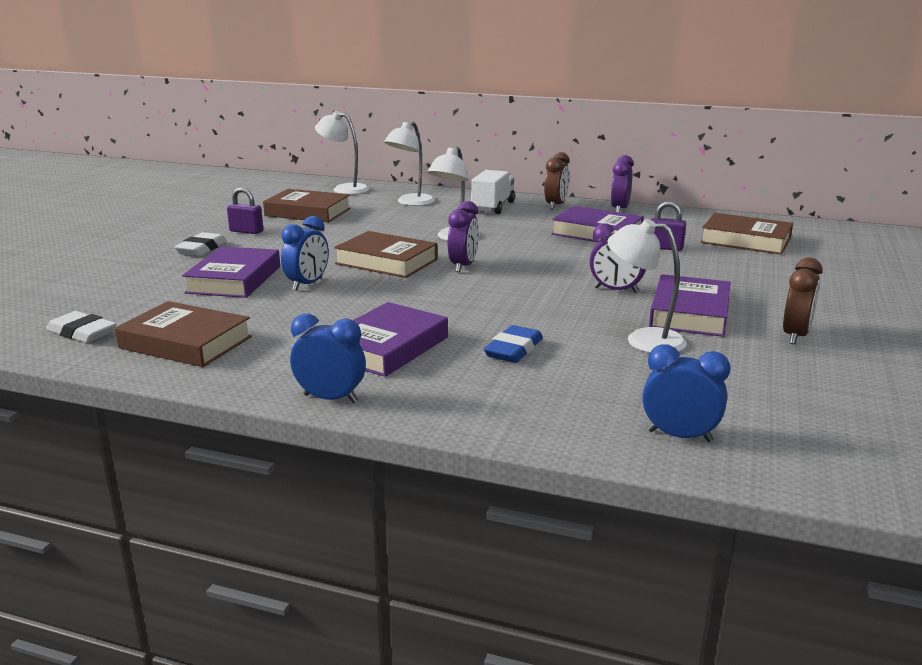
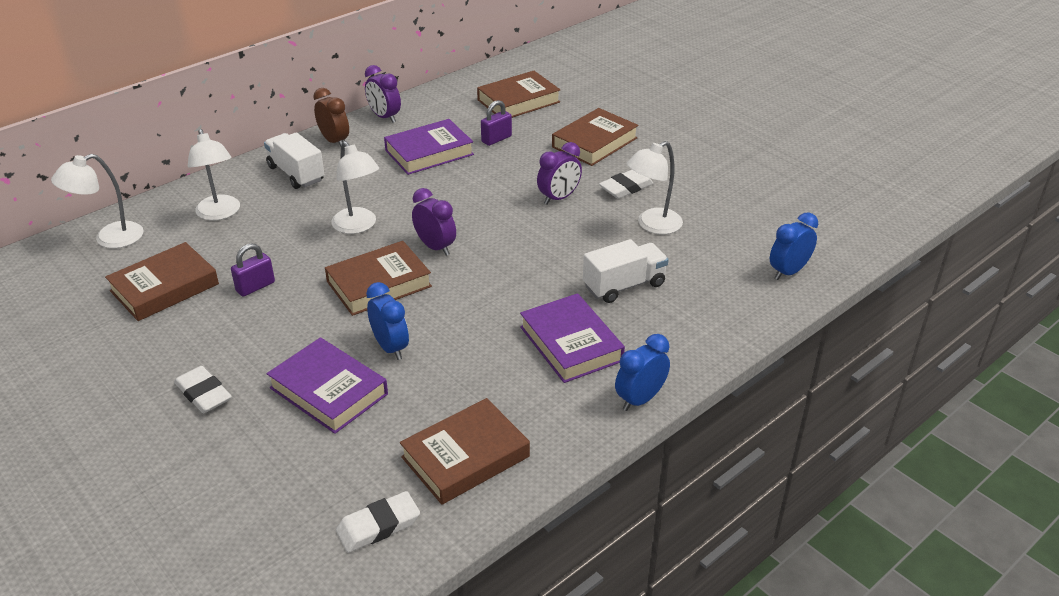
camera: 60 degrees left, 15 degrees up
(246, 231) = (179, 347): purple padlock -> purple padlock (255, 287)
(514, 350) = (624, 285): blue eraser -> white truck
(689, 313) = (626, 188): purple book -> white eraser
(742, 283) = (594, 142): none -> brown book
(795, 336) = (693, 167): brown clock -> none

